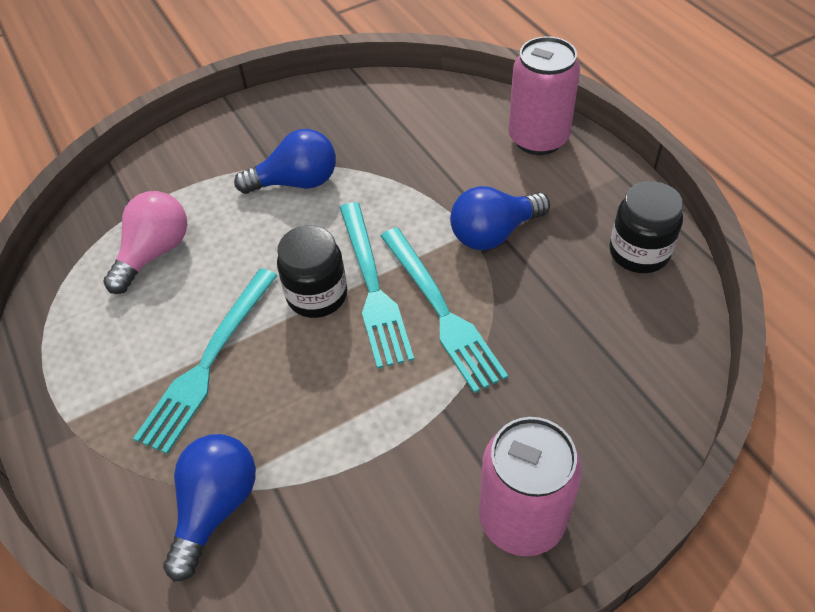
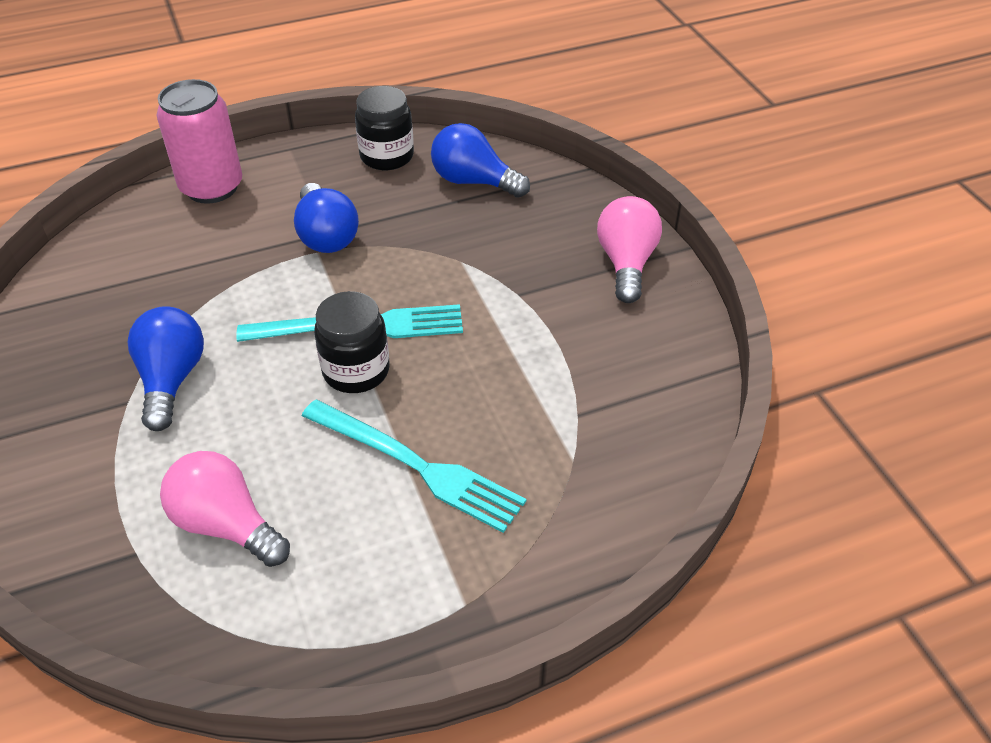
camera: 85 degrees left, 5 degrees down
(216, 507) = (592, 459): blue light bulb -> blue light bulb (474, 181)
(441, 311) = (408, 282): turquoise fork -> none
(522, 519) = (626, 263): pink can -> pink light bulb

